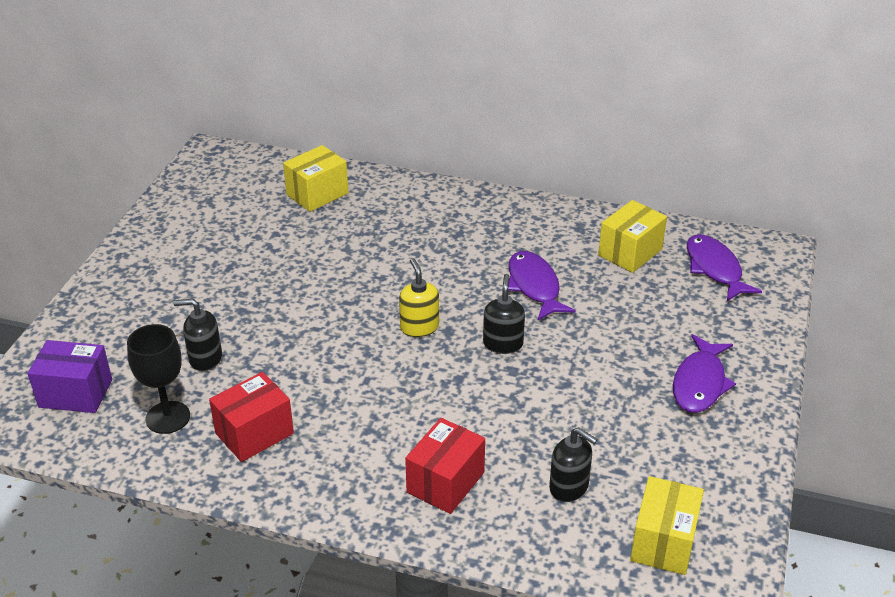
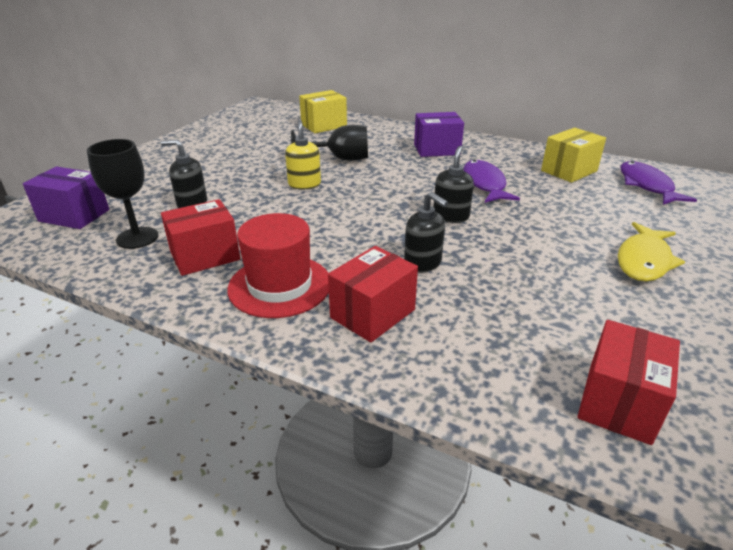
camera: 10 degrees right, 5 degrees down
(346, 461) = (280, 285): none -> red hat
(356, 260) = (340, 159): none -> black goblet
(419, 327) = (379, 200): yellow soap dispenser -> yellow soap dispenser (304, 184)
(472, 229) = (436, 149): none -> purple box
(569, 487) = (505, 333): black soap dispenser -> black soap dispenser (423, 263)
(663, 542) = (619, 402): yellow box -> red box
(700, 383) = (644, 260): purple fish -> yellow fish

